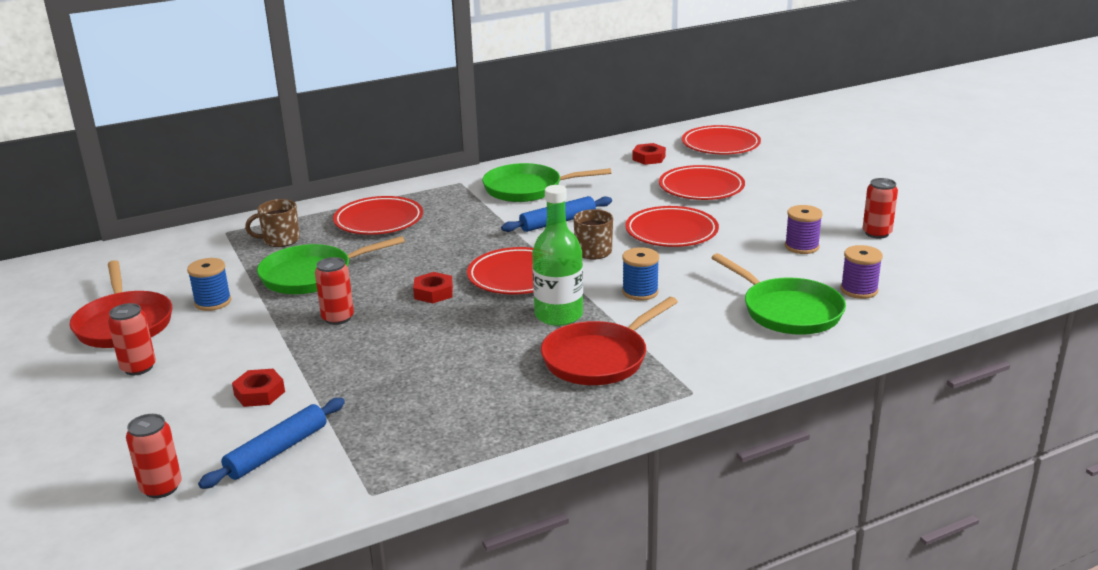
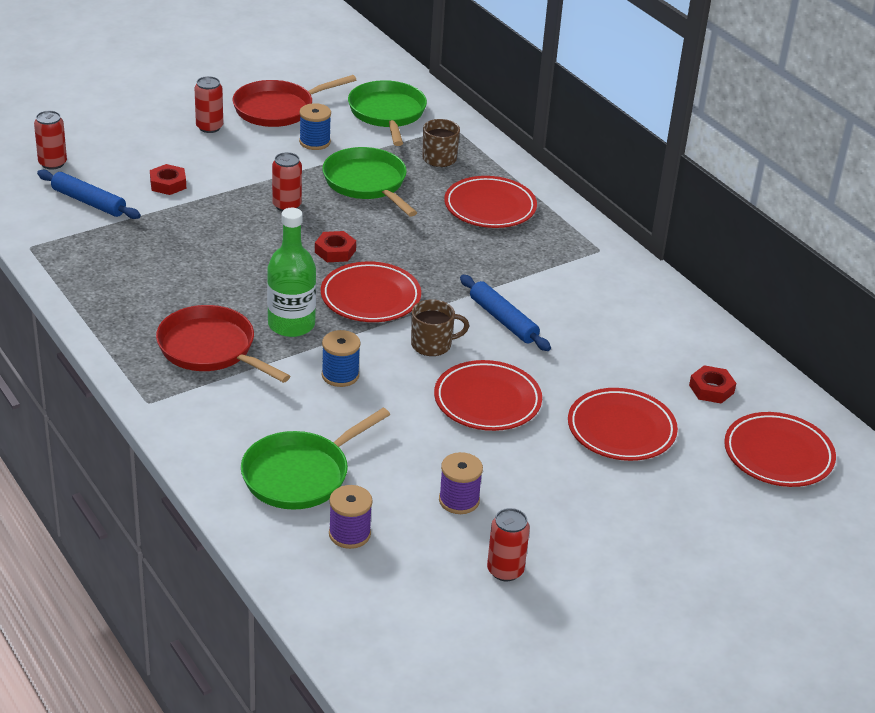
camera: 80 degrees right, 10 degrees up
(527, 189) = (591, 297): green pan -> green pan (387, 114)

